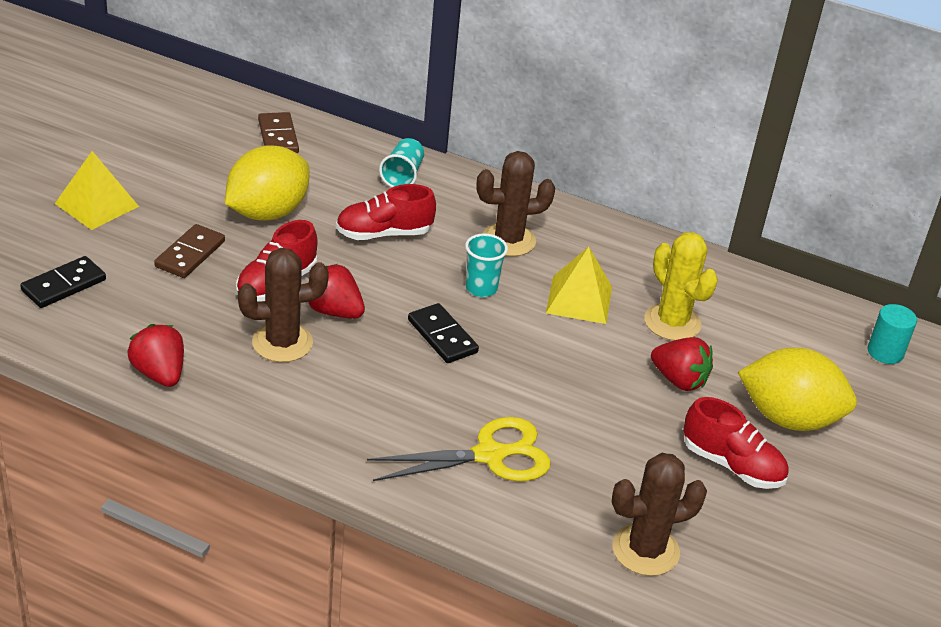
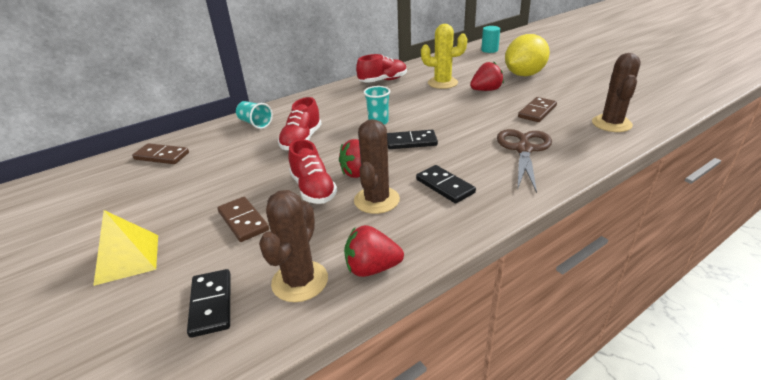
camera: 55 degrees left, 5 degrees down
(267, 212) = (234, 177): yellow lemon -> none
(345, 394) = (444, 186): none -> black domino
(490, 455) = (524, 149): yellow scissors -> brown scissors
(508, 240) = (344, 106): brown cactus -> brown cactus (300, 281)
(579, 299) = (409, 99): yellow pyramid -> none
(633, 454) = (537, 111): none -> brown domino
(732, 465) = (552, 92): red shoe -> red shoe (383, 81)

